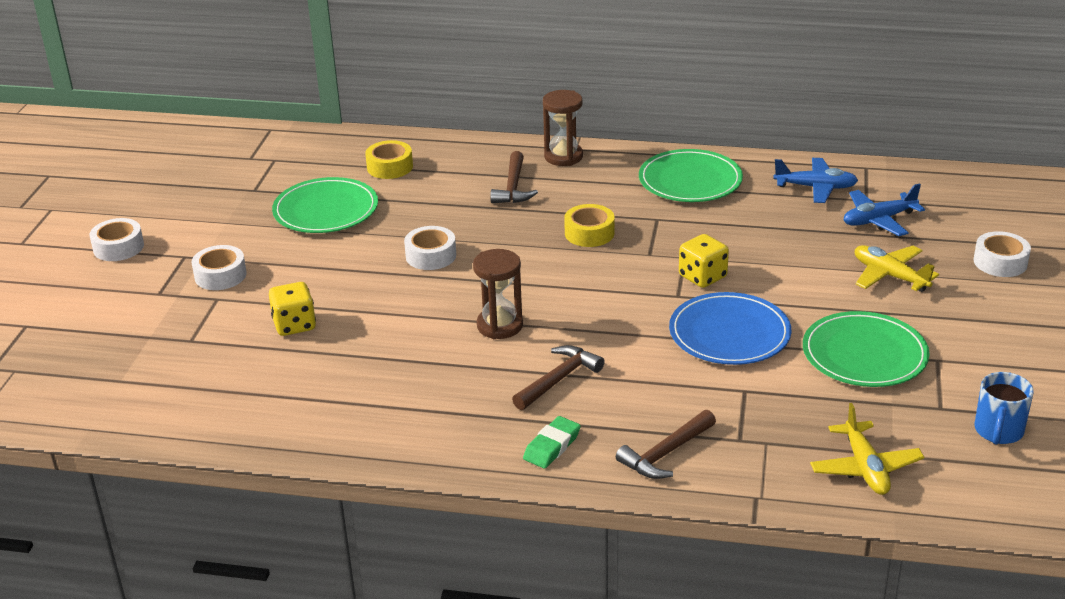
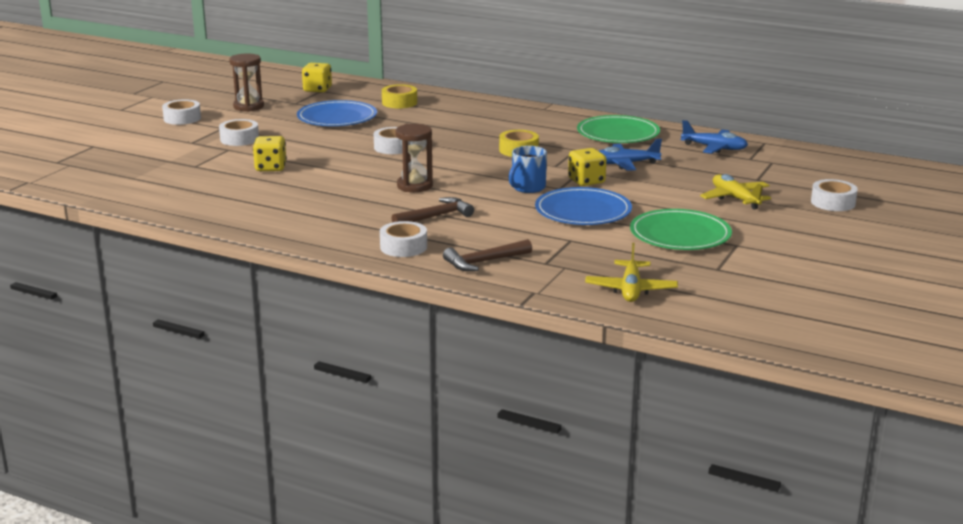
camera: 15 degrees right, 10 degrees down
(269, 159) = (317, 89): none -> yellow dice
(326, 210) = (337, 117): green plate -> blue plate
(513, 187) = (481, 122): brown hammer -> none
(552, 446) = (403, 247): green eraser -> white tape
(563, 157) = (531, 111): brown hourglass -> brown hourglass (248, 107)
(878, 220) = (751, 170): blue plane -> blue plane (625, 164)
(998, 432) = (754, 287): blue mug -> blue mug (527, 188)

